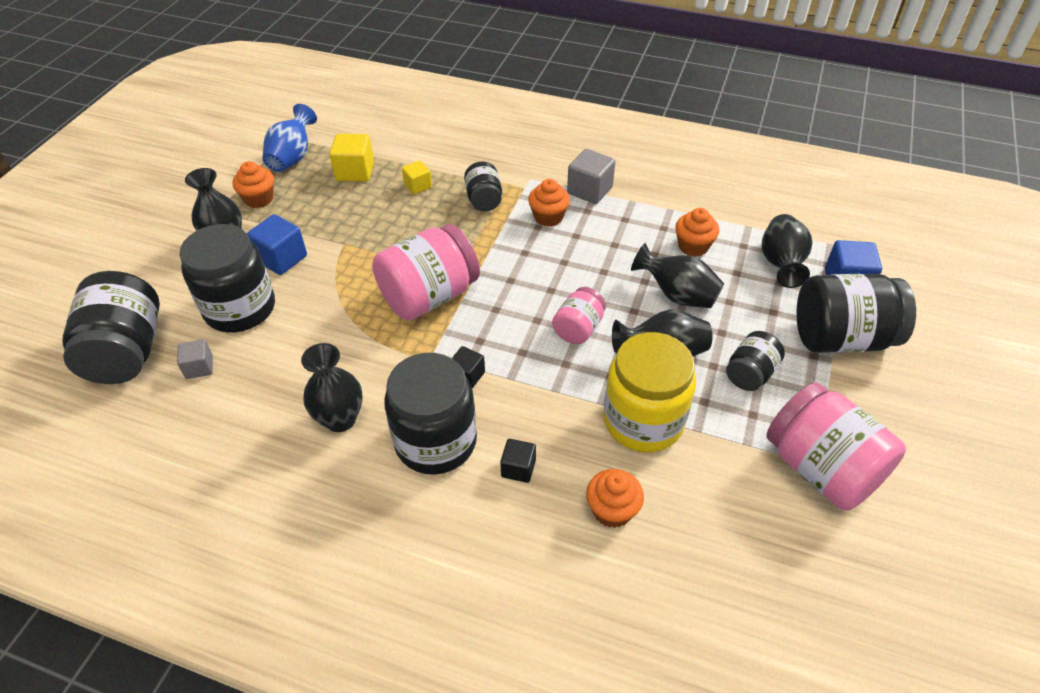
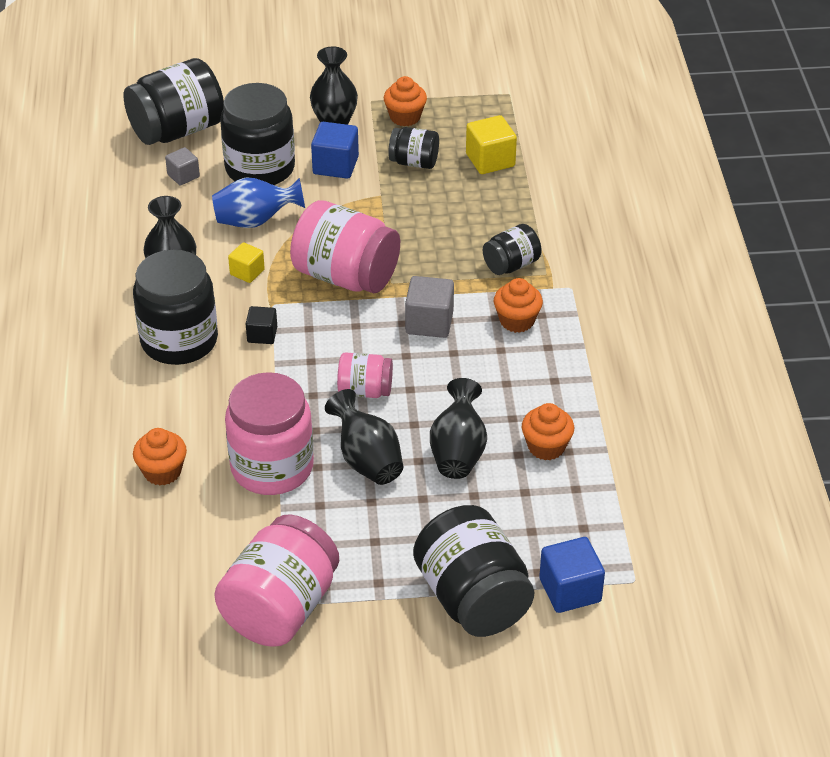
camera: 65 degrees right, 5 degrees down
(293, 157) = (481, 111): blue vase -> blue vase (255, 221)
(418, 186) = (499, 211): yellow cube -> yellow cube (247, 272)
(518, 468) = (177, 400): black cube -> none
(589, 190) = (585, 339): grey cube -> grey cube (429, 322)
(643, 421) = (272, 467): yellow jar -> pink jar
(750, 374) = (376, 532): black jar -> black jar (414, 162)
(781, 264) = (565, 527): black vase -> none

